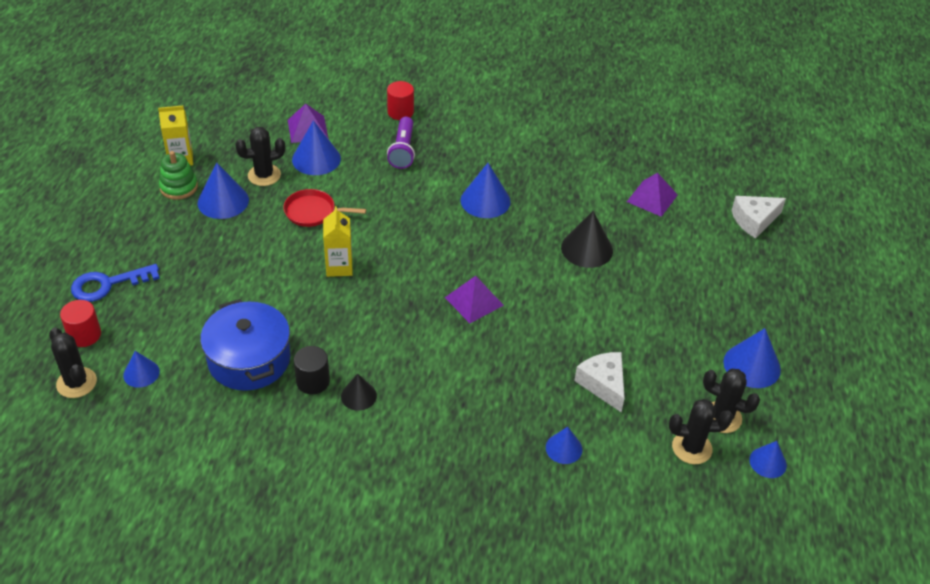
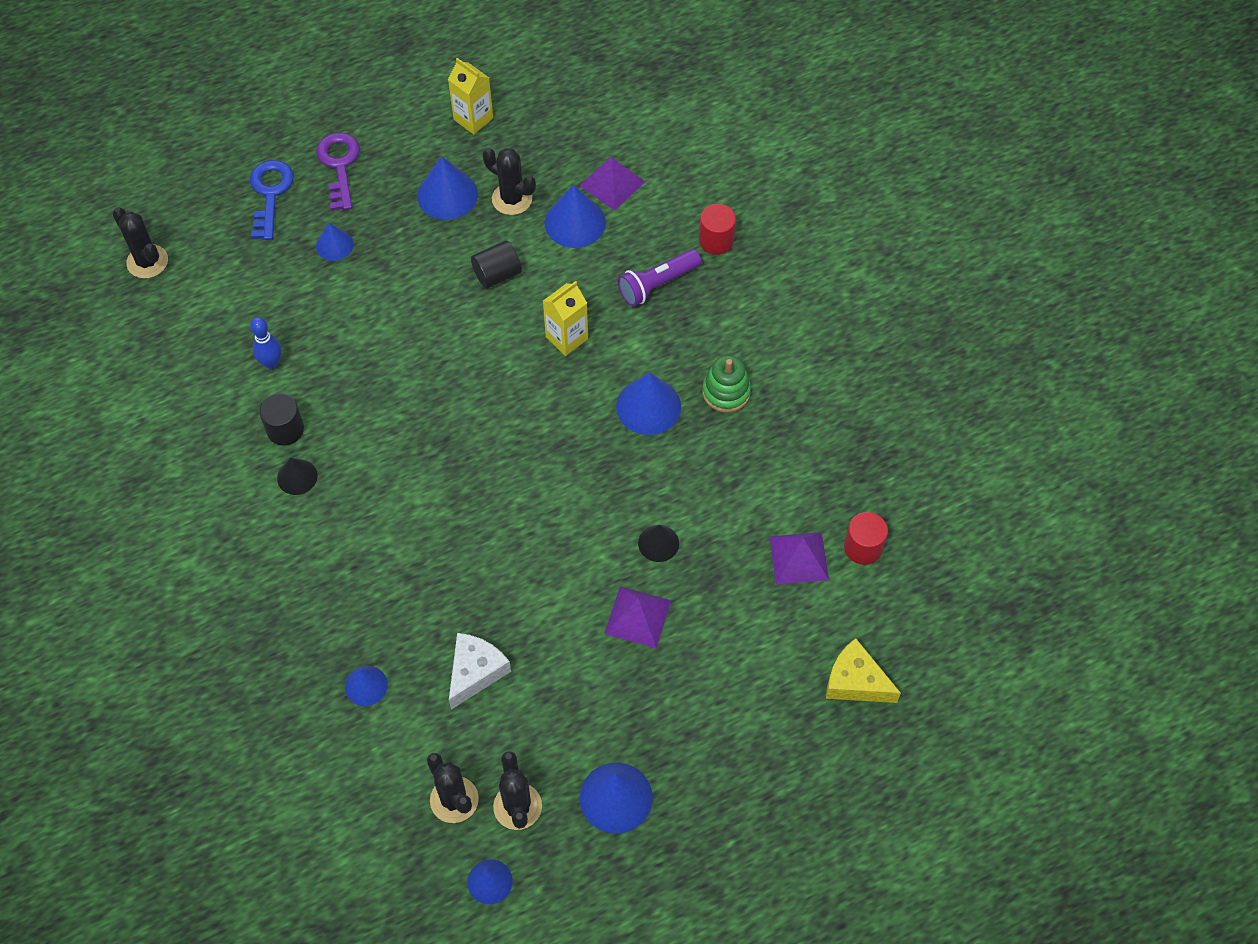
camera: 55 degrees right, 15 degrees up
(76, 383) = (147, 261): black cactus -> black cactus turned 60 degrees counterclockwise
(84, 335) = (201, 225): red cylinder -> red cylinder (863, 547)
(107, 284) = (270, 194): blue key -> blue key turned 60 degrees clockwise
(132, 238) = (339, 165): none -> purple key
(141, 373) = (193, 297): blue cone -> blue cone (334, 245)
(179, 187) = (434, 147): green stacking toy -> green stacking toy (726, 392)
(249, 359) = (271, 363): blue pot -> blue bowling pin
(312, 212) = (497, 274): red pan -> black cylinder
(339, 267) = (443, 348): yellow carton -> yellow carton (567, 338)
(474, 301) = (494, 490): purple pyramid -> purple pyramid (637, 617)
(587, 249) = (658, 543): black cone -> black cone, size x0.61
(754, 220) = (855, 681): white cheese -> yellow cheese

